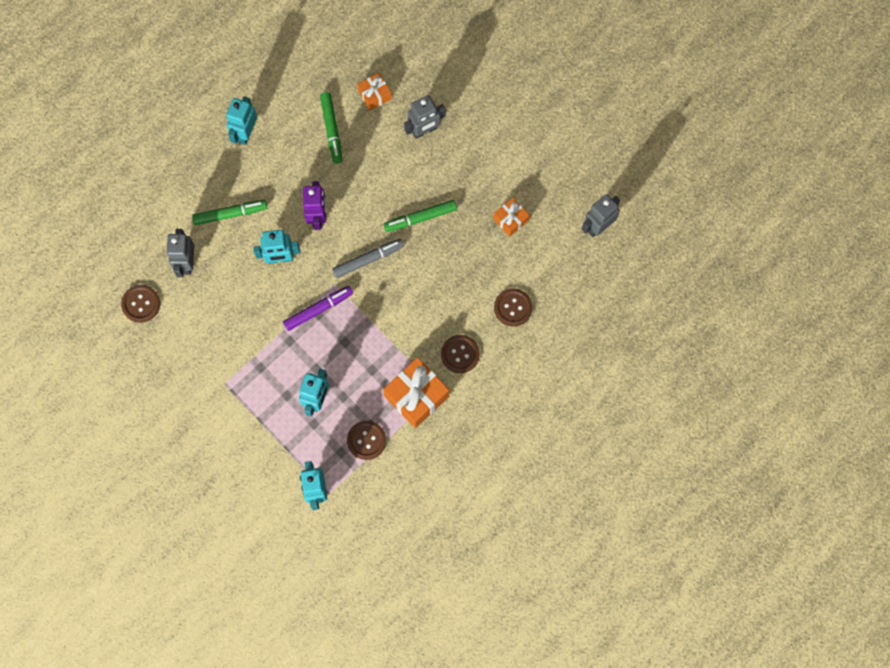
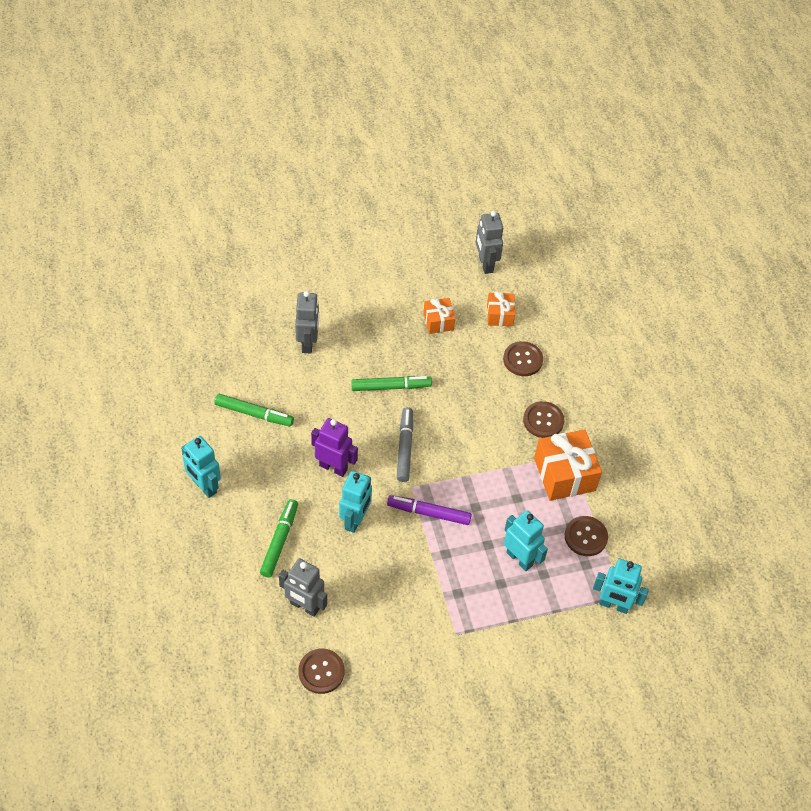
camera: 65 degrees left, 20 degrees down
(318, 309) = (429, 513): purple marker -> purple marker turned 75 degrees counterclockwise
(374, 95) = (245, 363): orange gift -> orange gift (500, 315)
(420, 218) = (391, 387): green marker -> green marker turned 105 degrees counterclockwise

